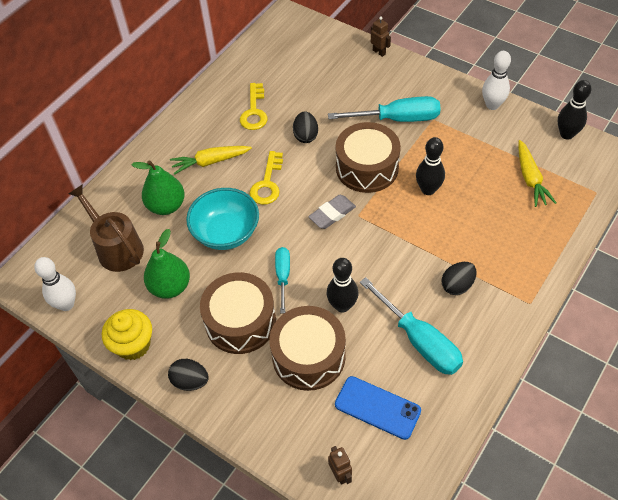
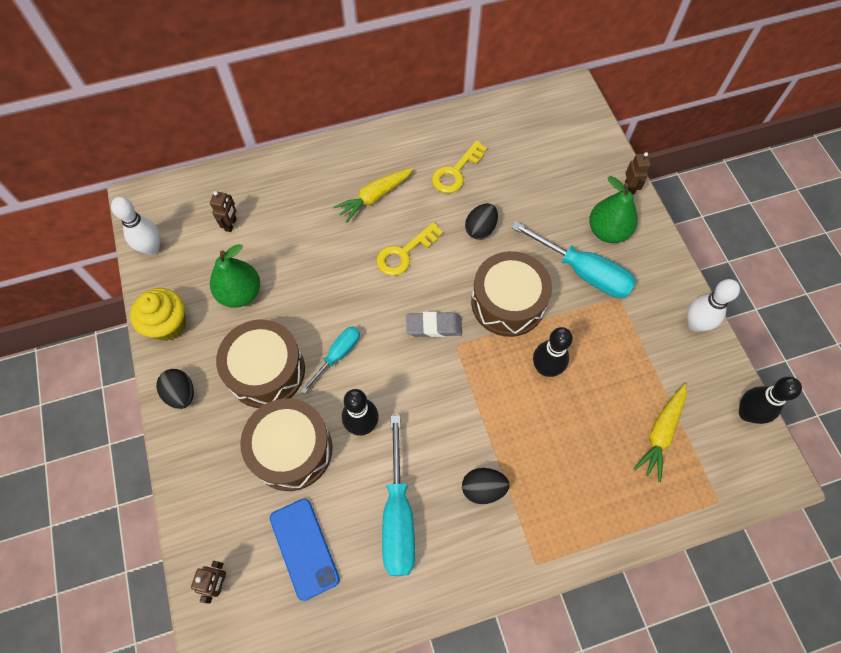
camera: 35 degrees right, 10 degrees up
(116, 248) = (231, 224): brown watering can -> brown robot
(166, 206) = (302, 213): green pear -> green pear (607, 231)
(211, 162) = (375, 197): yellow carrot -> yellow carrot turned 60 degrees counterclockwise
(226, 232) = (328, 276): turquoise bowl -> none

